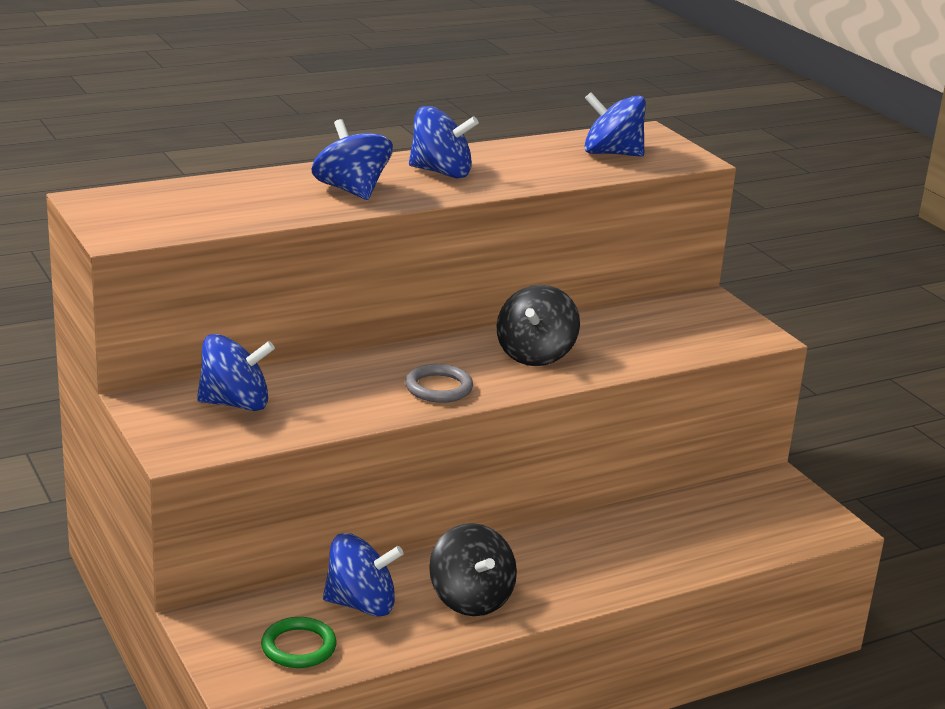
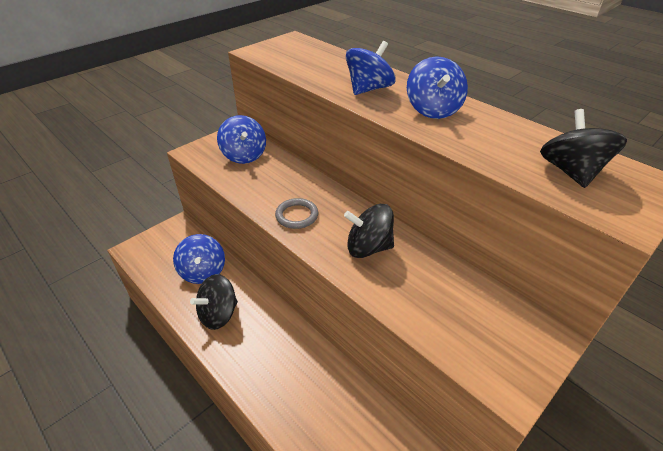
camera: 75 degrees right, 15 degrees up
(298, 647) = (163, 259): green ring -> none
(611, 153) = (571, 172): blue spinning top -> black spinning top

